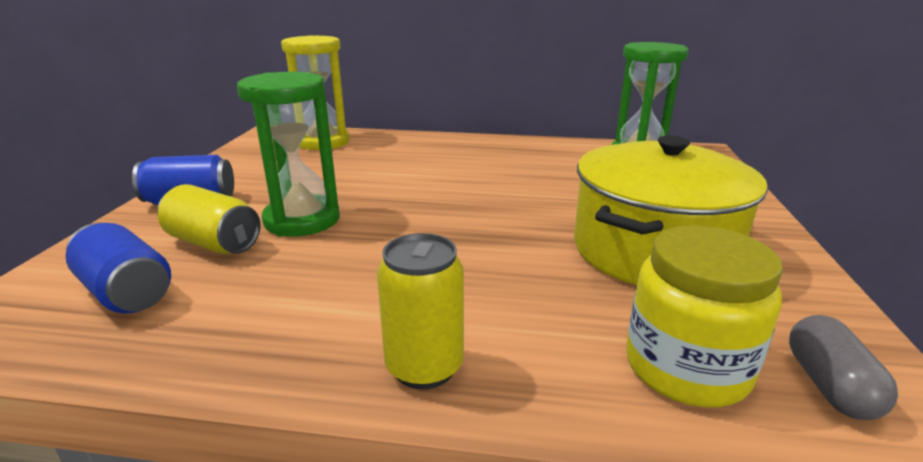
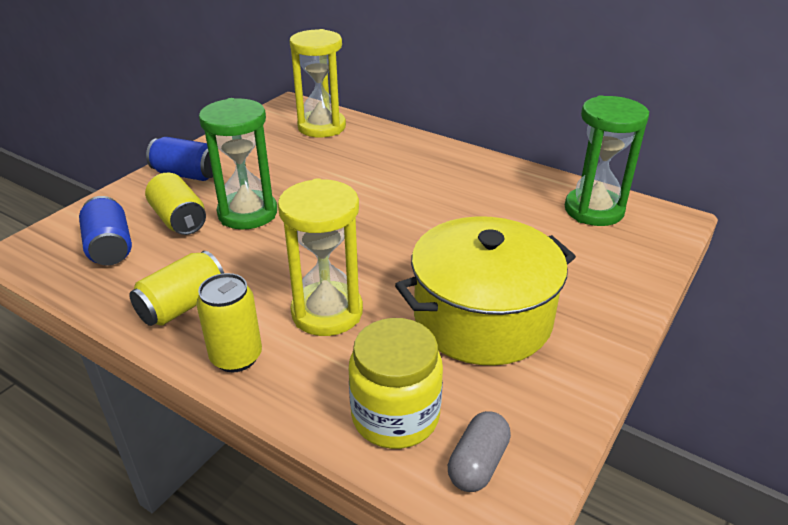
camera: 25 degrees right, 10 degrees up
(293, 330) = (183, 306): none -> yellow can
(490, 287) = (327, 312): none -> yellow hourglass

